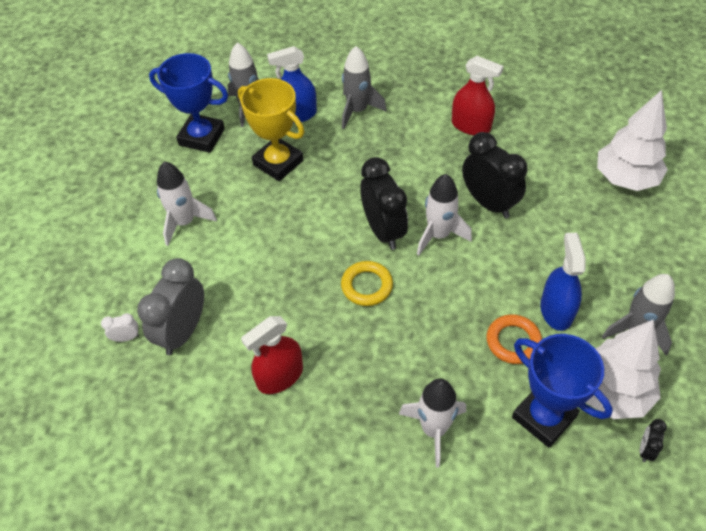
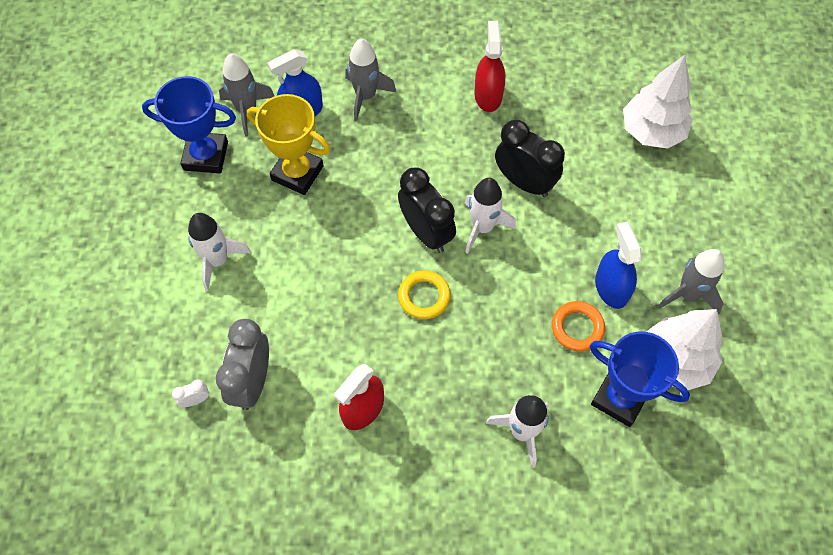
camera: 15 degrees left, 10 degrees up
(471, 126) = (488, 95): red spray bottle -> red spray bottle turned 105 degrees counterclockwise
(645, 449) = (714, 410): black clock -> none

